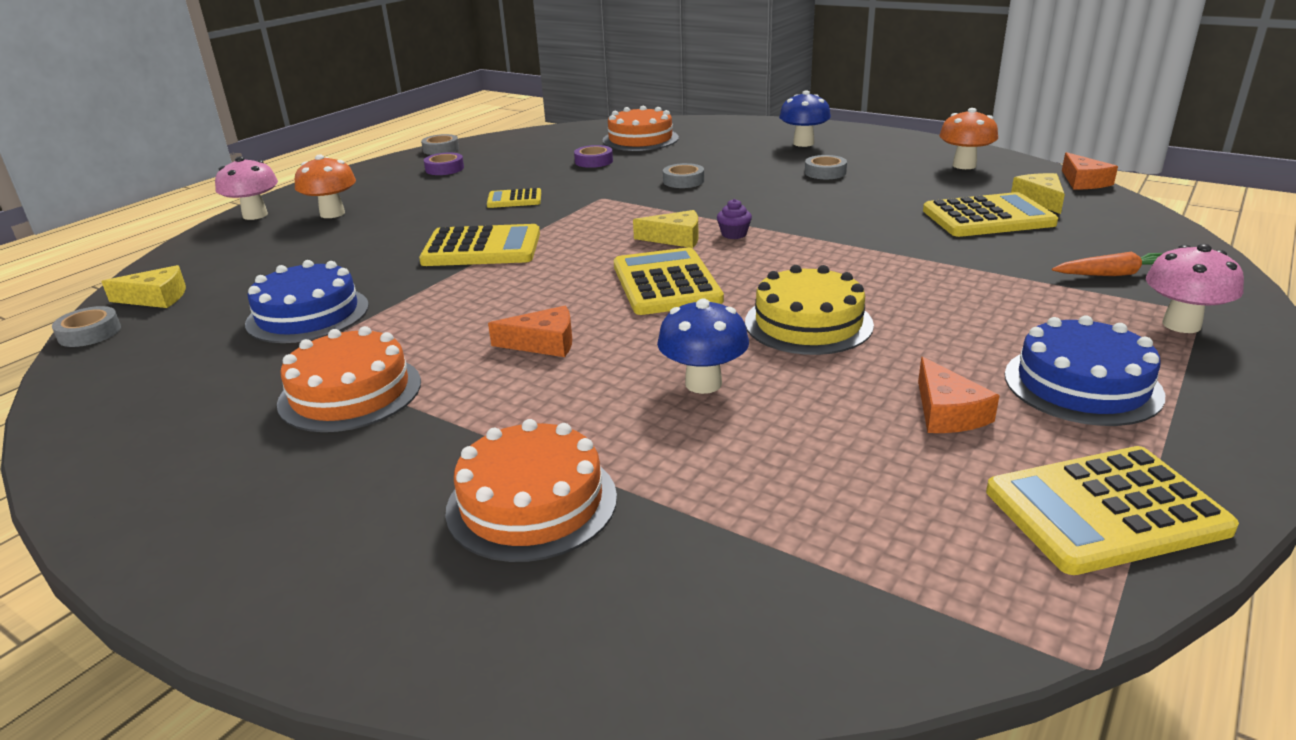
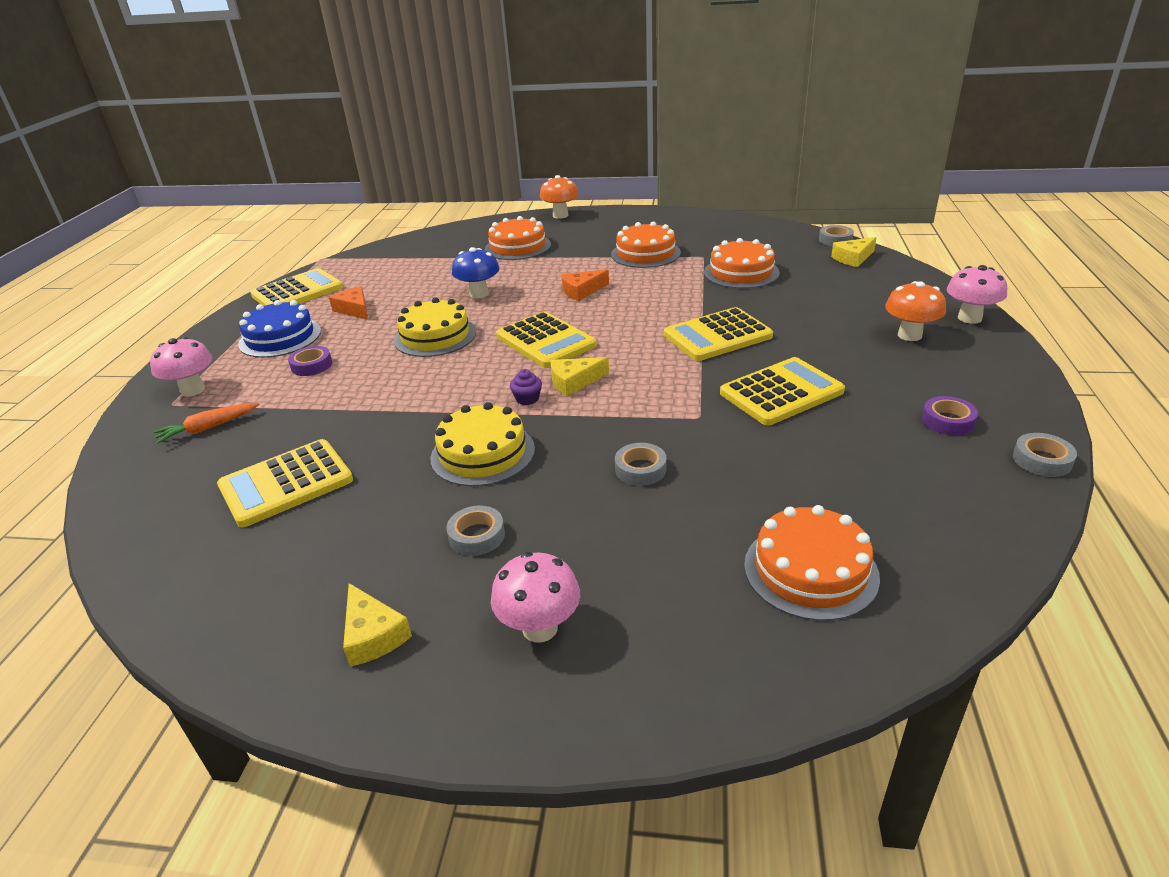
camera: 155 degrees right, 5 degrees up
(308, 314) = (741, 272): blue cake -> orange cake
(514, 199) = (781, 392): yellow calculator -> yellow calculator, size x1.83
(594, 161) = (797, 485): purple tape -> purple tape (311, 365)
(800, 207) = (483, 453): none -> yellow cake
(803, 143) = (540, 628): blue mushroom -> pink mushroom
(964, 165) = (283, 610): orange mushroom -> orange mushroom (560, 215)
(1040, 200) = (214, 535): yellow cheese -> yellow cheese (373, 635)
(1083, 181) = (133, 600): orange cheese -> none

